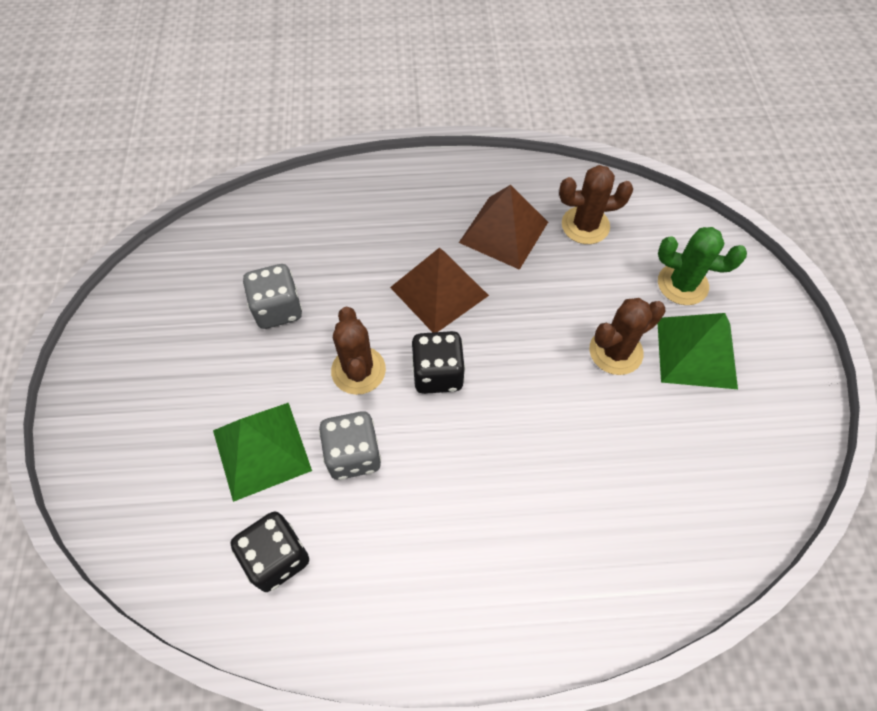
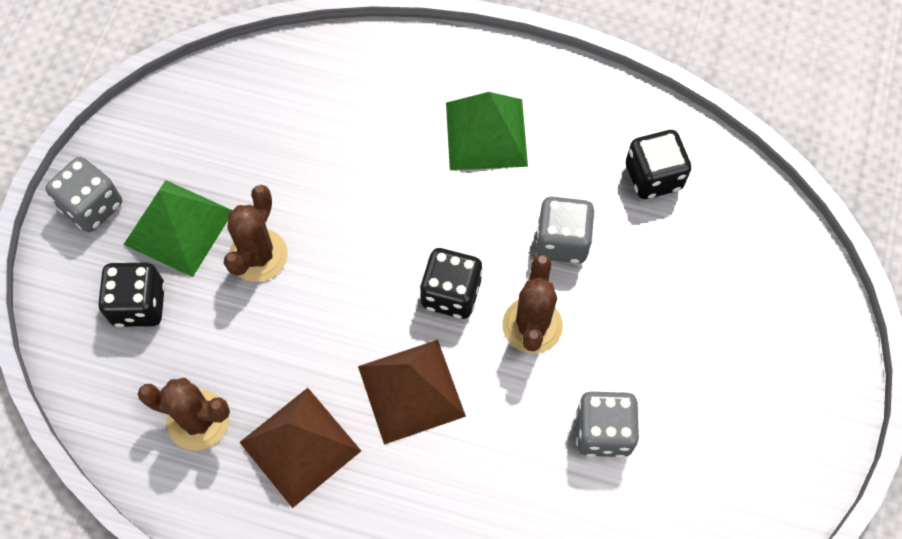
camera: 160 degrees left, 5 degrees up
(262, 450) = (650, 275): green pyramid -> green pyramid (486, 134)
(615, 351) = (258, 255): brown cactus -> brown cactus turned 60 degrees counterclockwise
(682, 284) = (139, 305): green cactus -> black dice
(779, 345) = (92, 206): none -> grey dice

